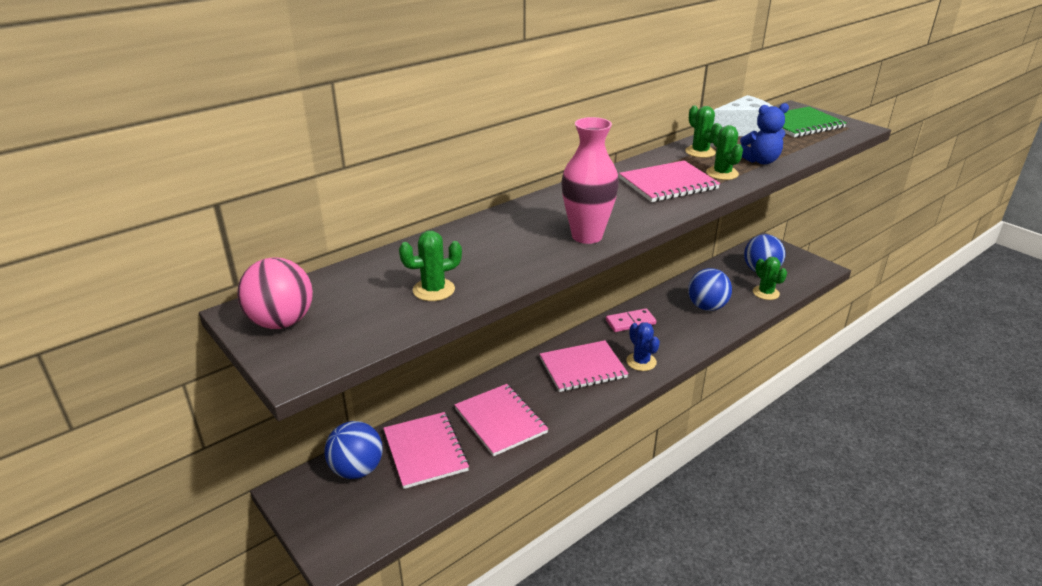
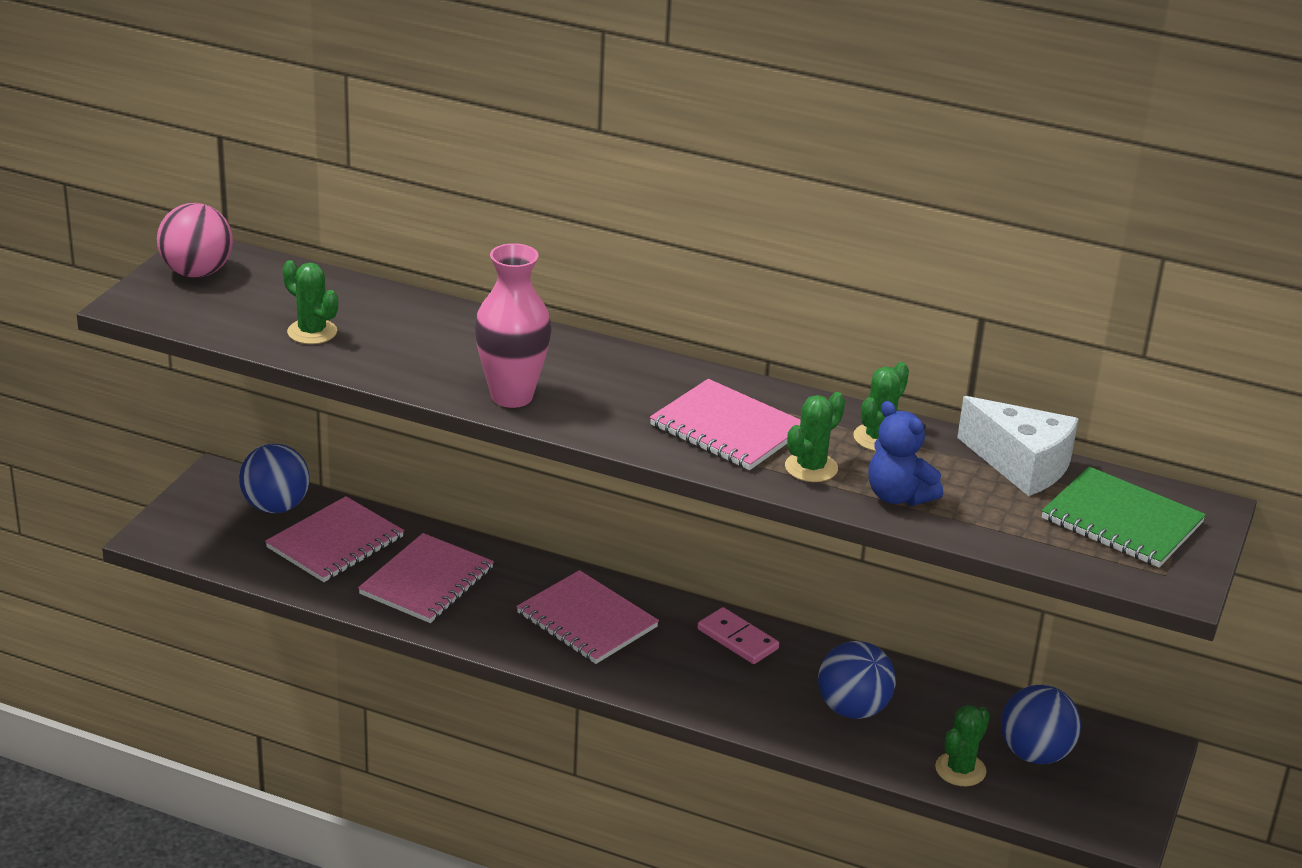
camera: 60 degrees right, 0 degrees up
(641, 362) = (644, 670): blue cactus -> none

